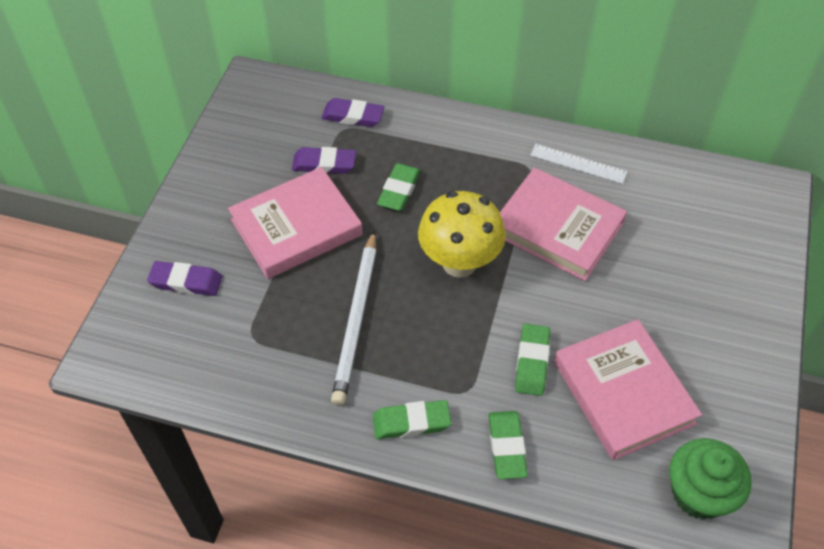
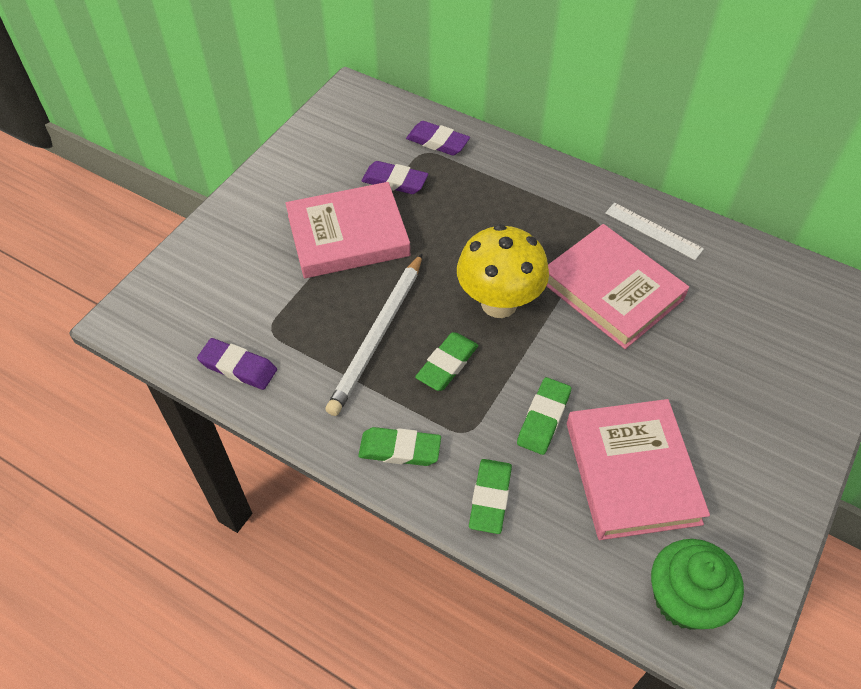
camera: 15 degrees right, 0 degrees up
(186, 282) = (226, 264): purple eraser -> purple eraser (238, 367)
(399, 190) = (460, 220): green eraser -> green eraser (447, 364)

